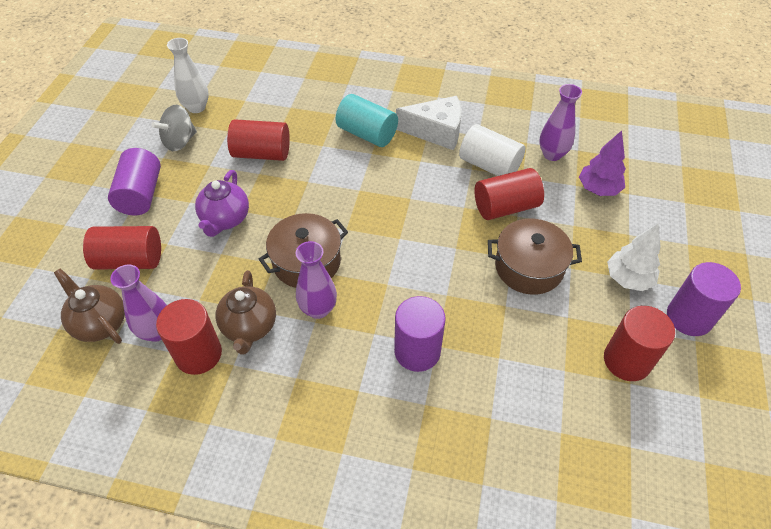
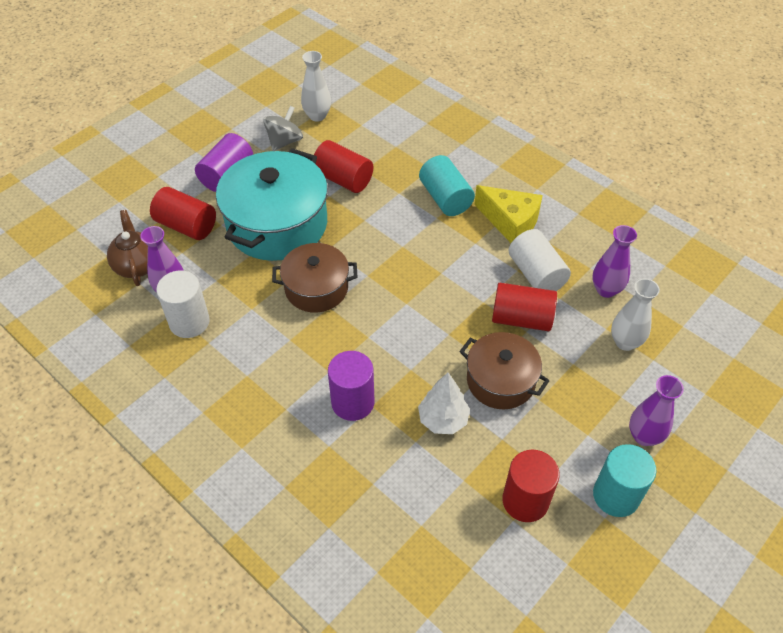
camera: 30 degrees right, 0 degrees up
(179, 141) = (284, 141): grey spinning top -> grey spinning top turned 135 degrees clockwise
(198, 354) = (189, 322): red cylinder -> white cylinder
(225, 219) = (277, 224): purple teapot -> turquoise pot
(249, 327) = (238, 320): brown teapot -> none
(318, 309) = (299, 331): purple vase -> purple vase (644, 436)
(436, 132) = (510, 222): white cheese -> yellow cheese
(598, 189) = (625, 342): purple tree -> white vase
(628, 279) = (585, 434): white tree -> white tree (443, 420)
(689, 317) = (616, 495): purple cylinder -> turquoise cylinder

